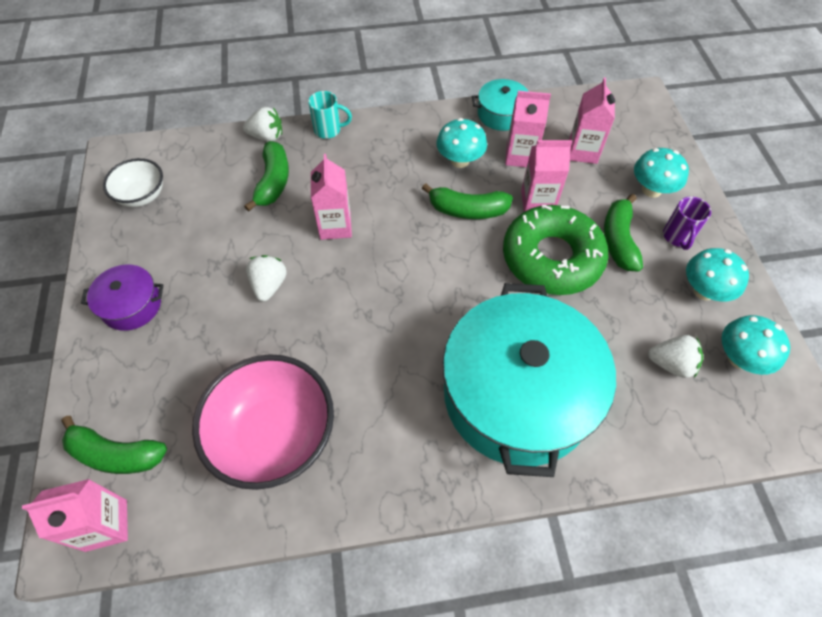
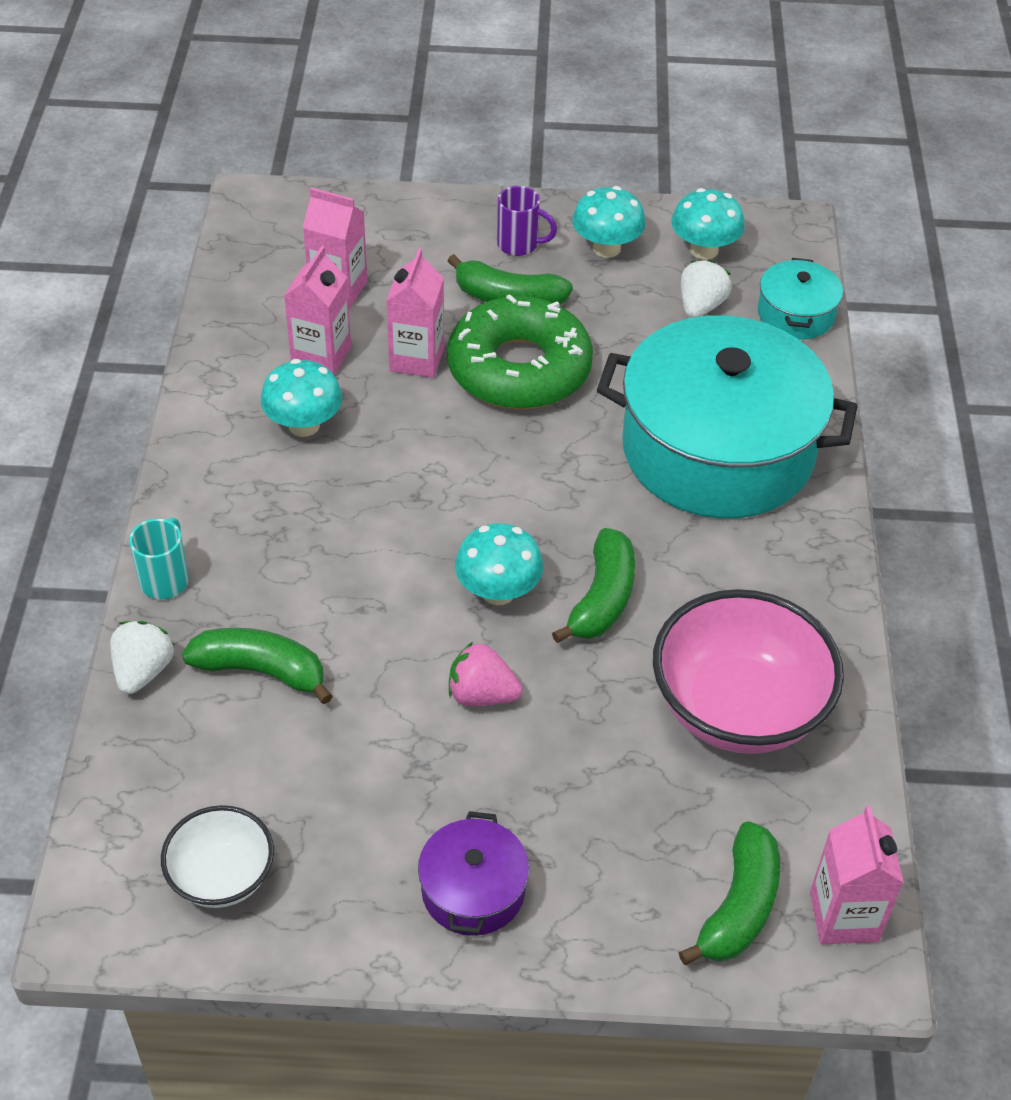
camera: 80 degrees left, 10 degrees down
(269, 285) = (481, 695): white strawberry -> pink strawberry
(335, 226) = (388, 597): pink carton -> none
(467, 210) = (407, 436): green banana -> green banana (602, 598)
(501, 114) = (223, 357): turquoise pot -> turquoise pot (796, 314)
(651, 190) = (433, 244): turquoise mushroom -> turquoise mushroom (498, 591)

